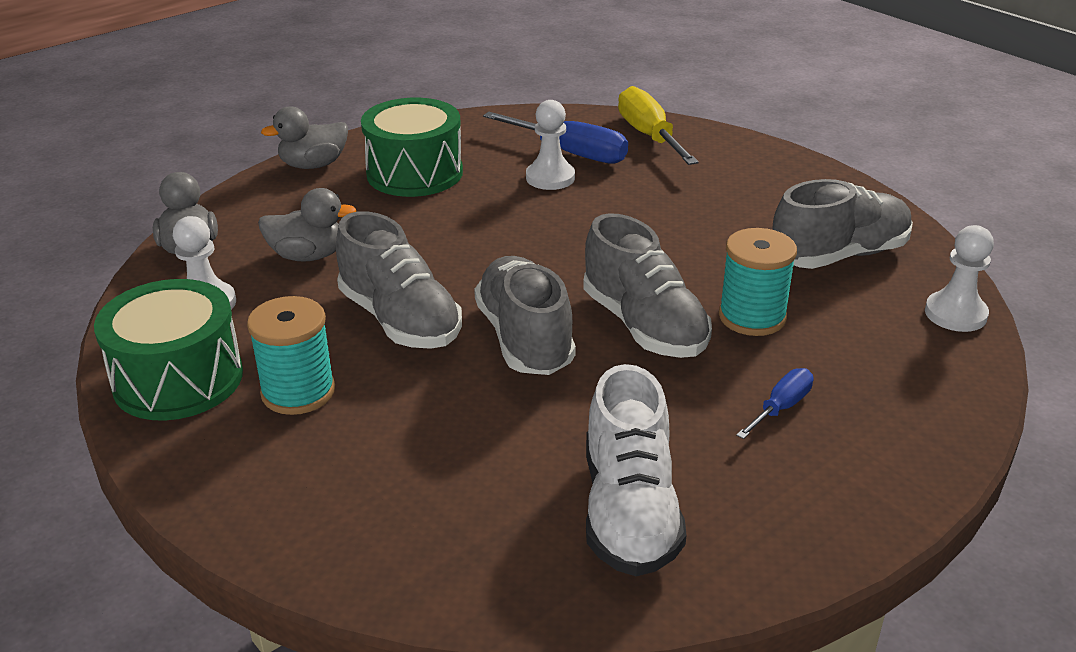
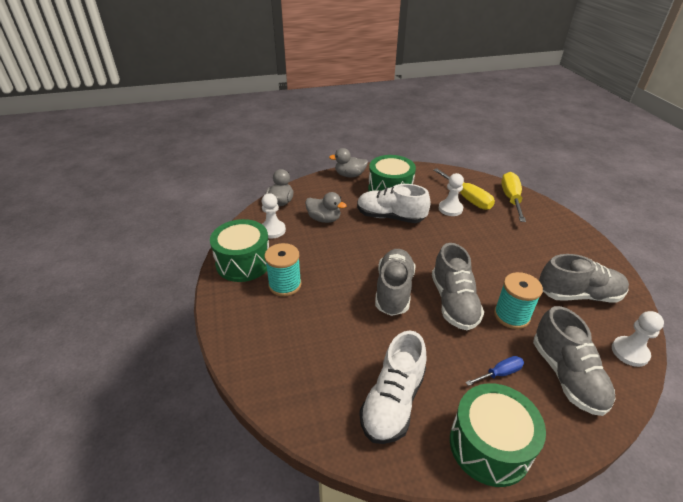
camera: 25 degrees right, 5 degrees up
(400, 320) = (344, 263): grey shoe -> grey shoe (566, 375)
(443, 219) = (390, 217): none -> white shoe
(571, 153) = (467, 198): blue screwdriver -> yellow screwdriver
(823, 515) = (489, 445): none -> green drum

